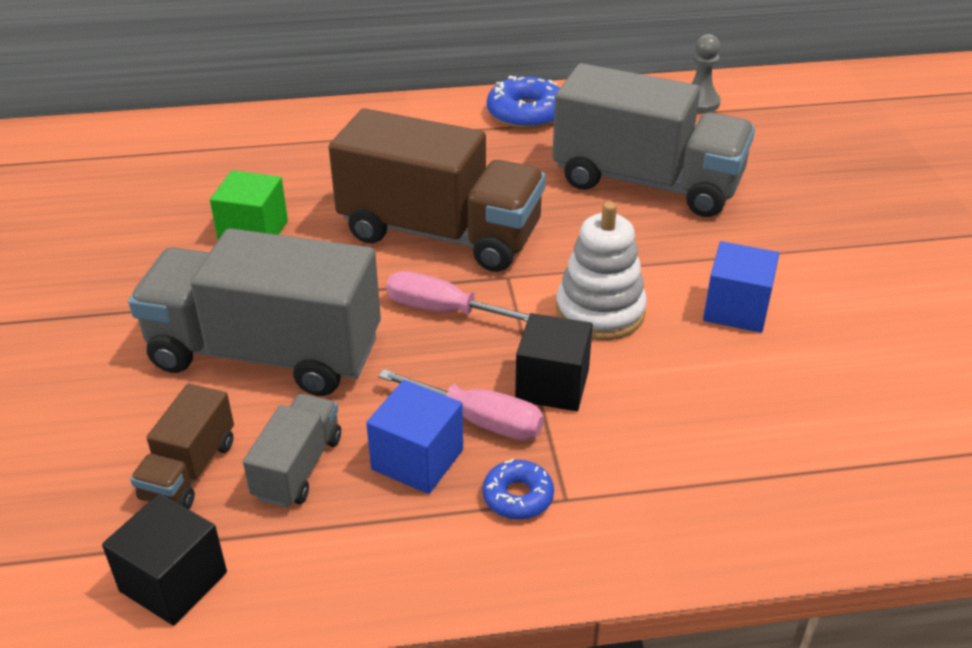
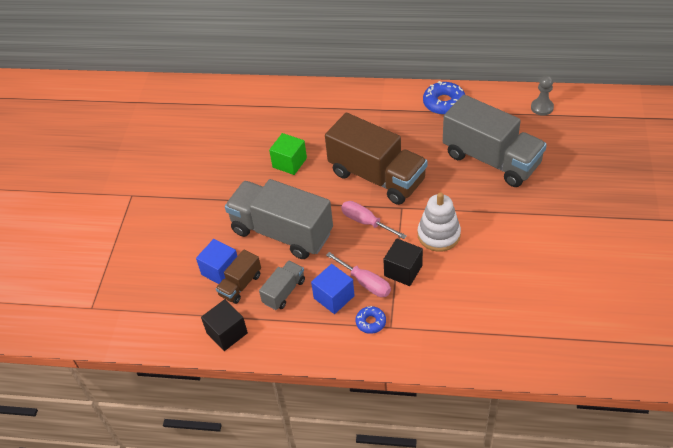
camera: 20 degrees right, 10 degrees up
(736, 309) = (505, 244): blue cube -> blue cube (220, 270)

